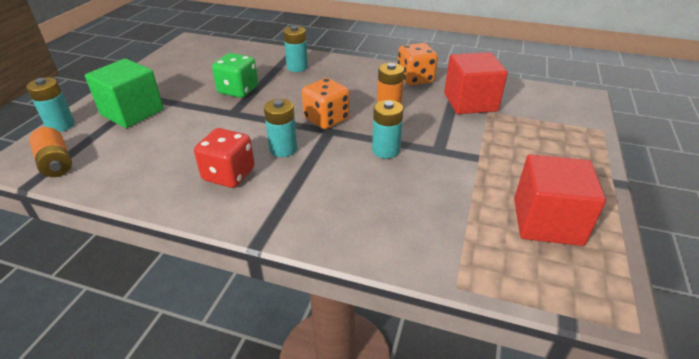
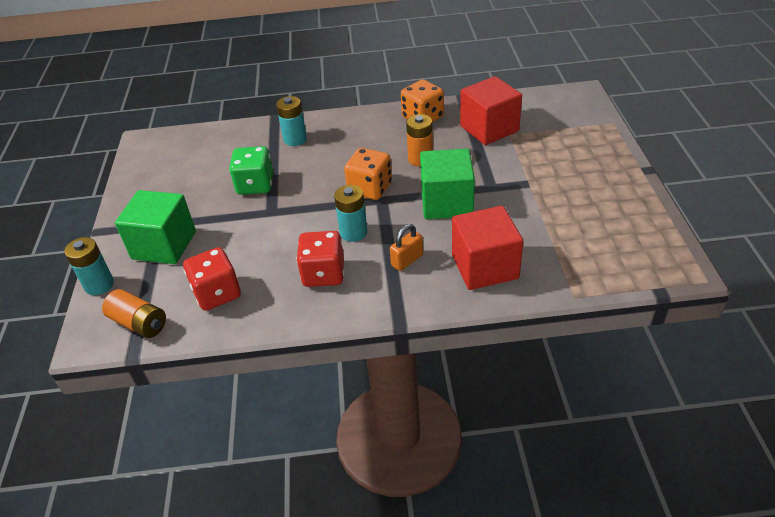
camera: 20 degrees left, 5 degrees up
(132, 161) = (217, 293): none -> red dice
(310, 188) = (407, 260): none -> orange padlock
(385, 150) = (446, 202): turquoise battery -> green cube
(547, 221) = (610, 222): red cube -> red cube (485, 267)

